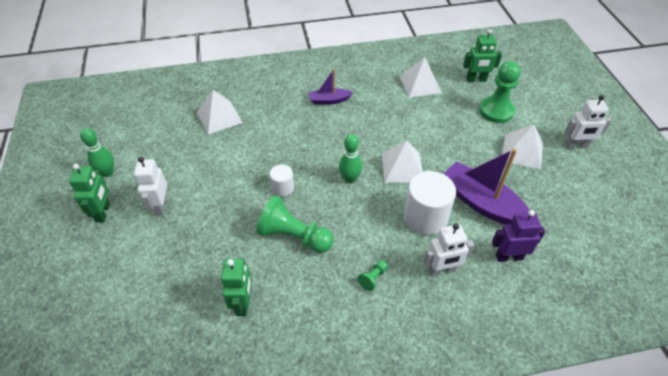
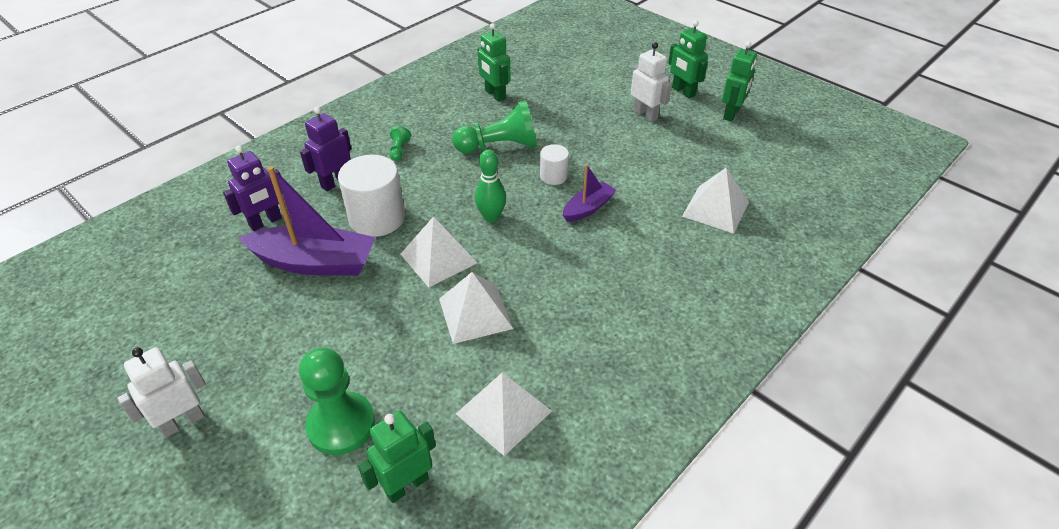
camera: 145 degrees right, 5 degrees down
(107, 172) = (731, 114): green bowling pin -> green robot
(329, 100) = (614, 301): purple boat -> purple boat (588, 208)
(442, 270) = (335, 182): white robot -> purple robot
(522, 151) = (276, 364): white pyramid -> white pyramid (475, 313)

